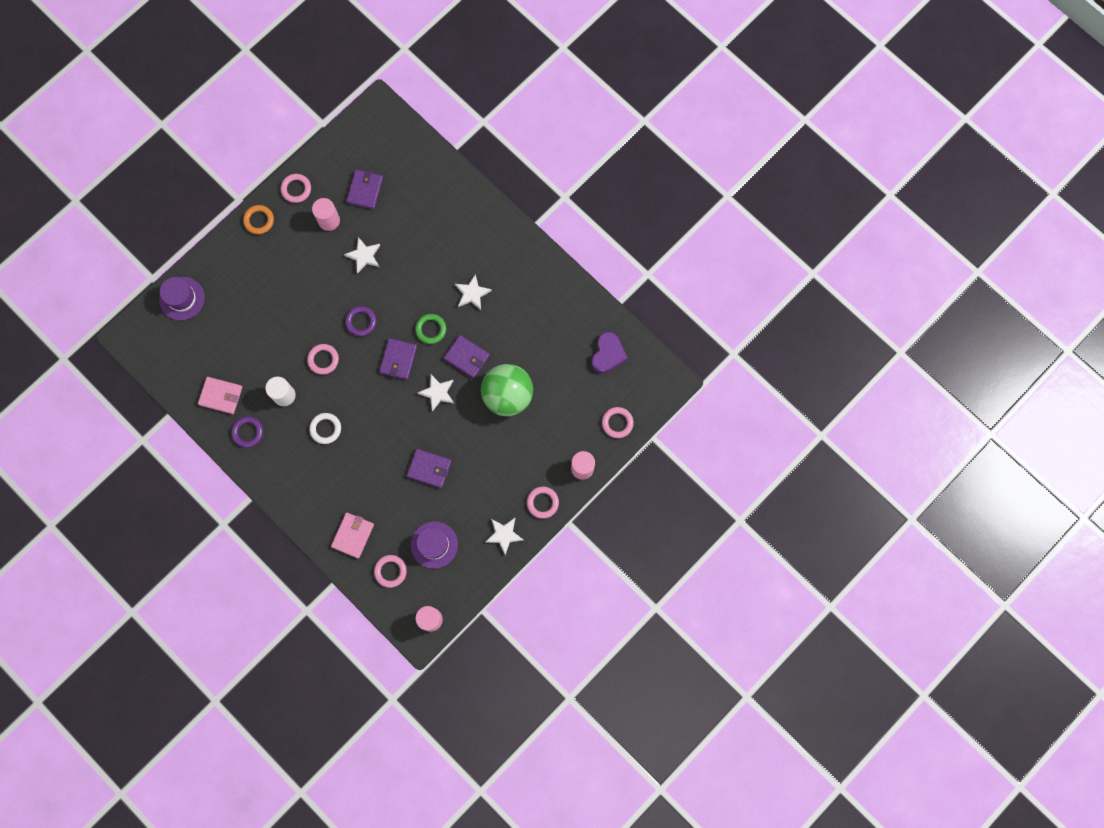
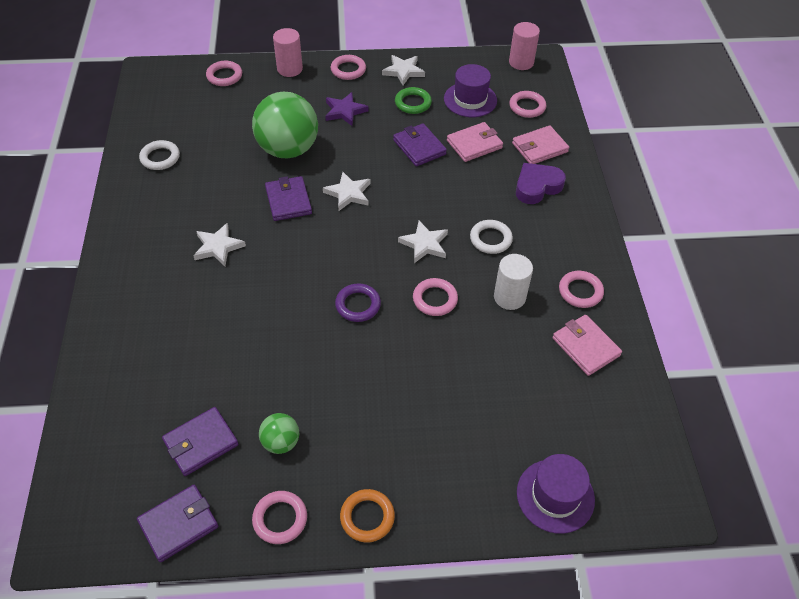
camera: 140 degrees left, 25 degrees down
(248, 432) = (580, 291): purple ring -> pink ring
(329, 220) = (281, 442): pink cylinder -> green ball
(364, 256) = (284, 368): white star -> white star (424, 244)
(397, 502) = (474, 144): none -> pink wallet
(398, 359) = (356, 244): purple wallet -> purple wallet (179, 524)
(431, 329) = (295, 246): green ring -> green ring (413, 103)
(506, 460) = (345, 111): none -> purple star
(576, 323) = (160, 158): none -> white ring
(608, 354) = (167, 119): purple heart -> purple heart (537, 186)

